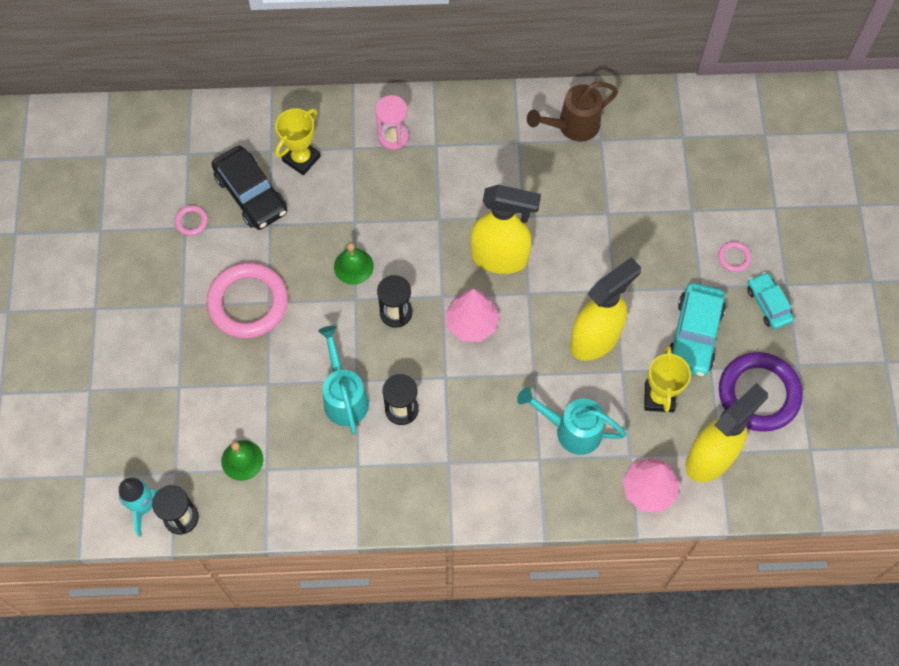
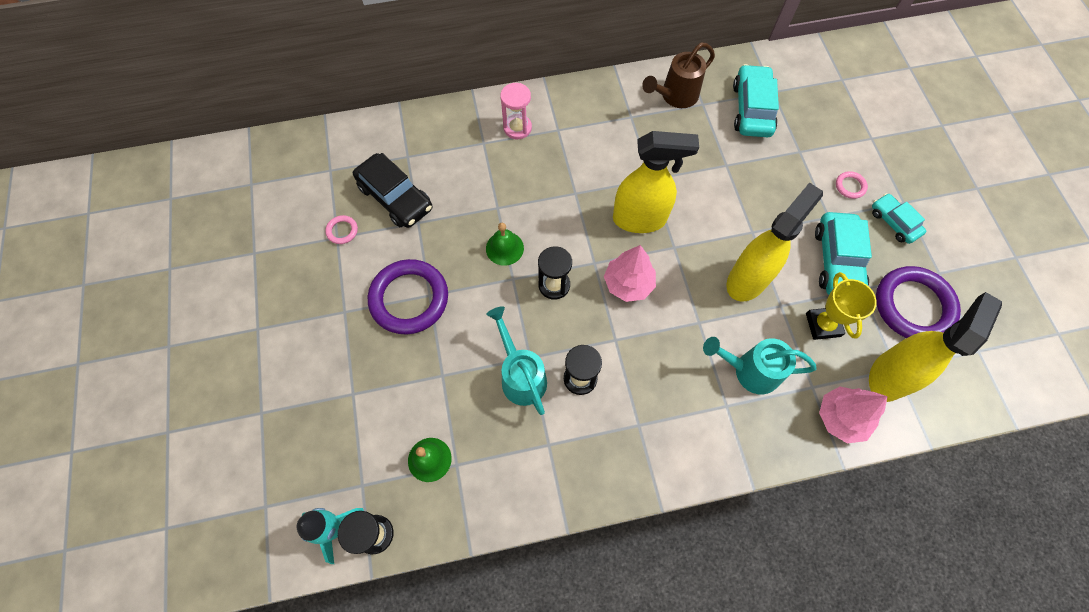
camera: 10 degrees left, 0 degrees up
(248, 303) = (409, 299): pink ring -> purple ring
(301, 159) = (437, 159): yellow trophy -> none
(653, 154) = (752, 109): none -> turquoise car

